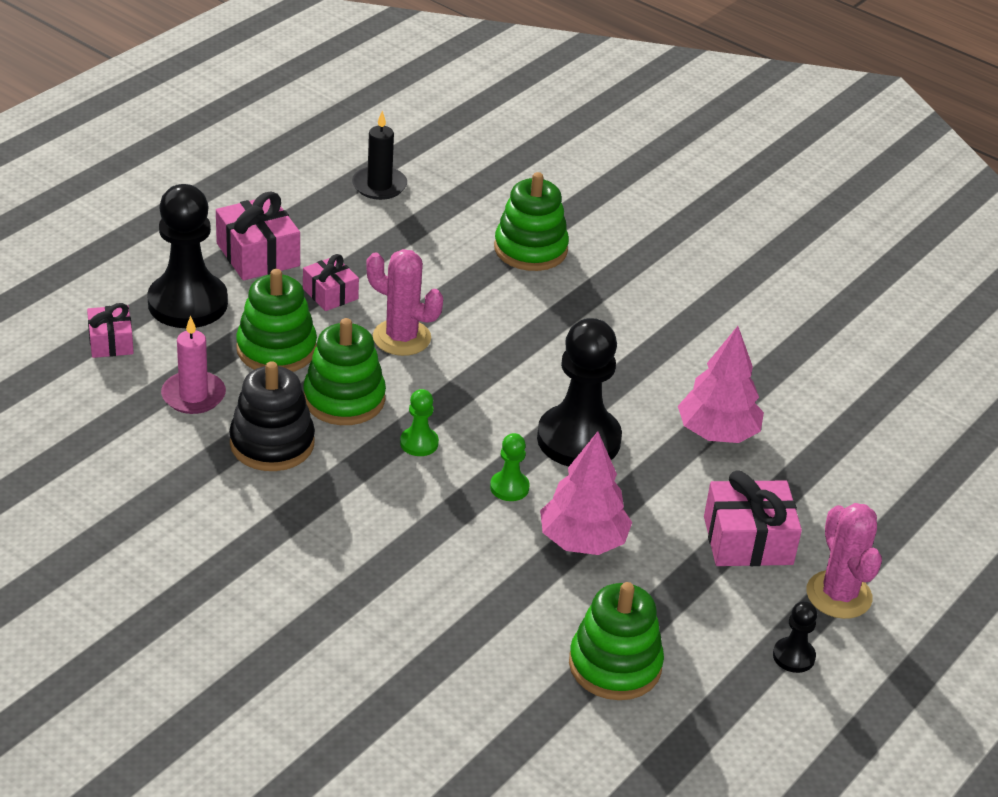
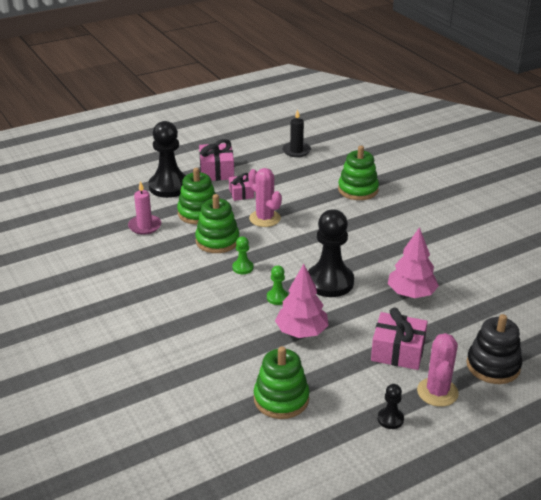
camera: 25 degrees right, 5 degrees down
(111, 342) = (122, 197): pink gift -> none
(272, 443) = (168, 254): black stacking toy -> black stacking toy (493, 366)

